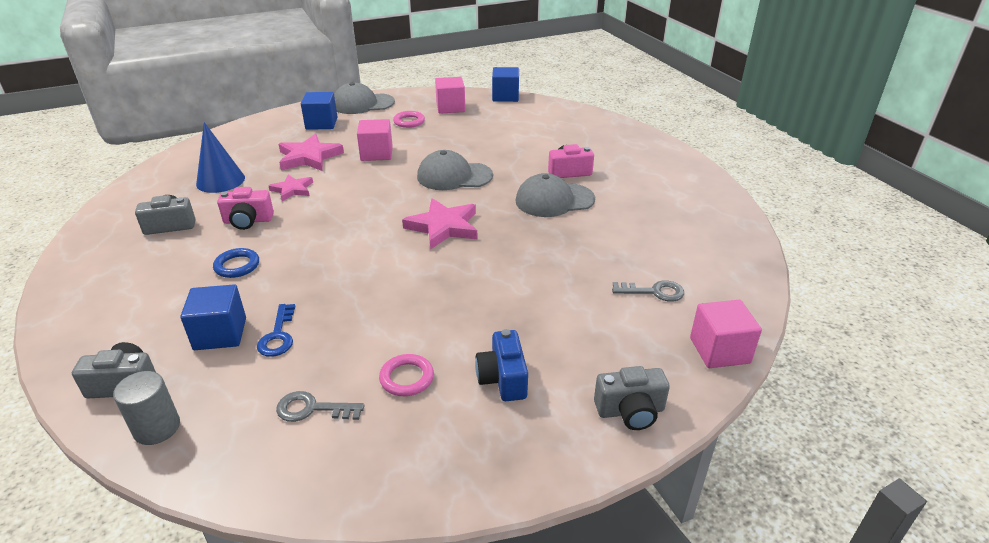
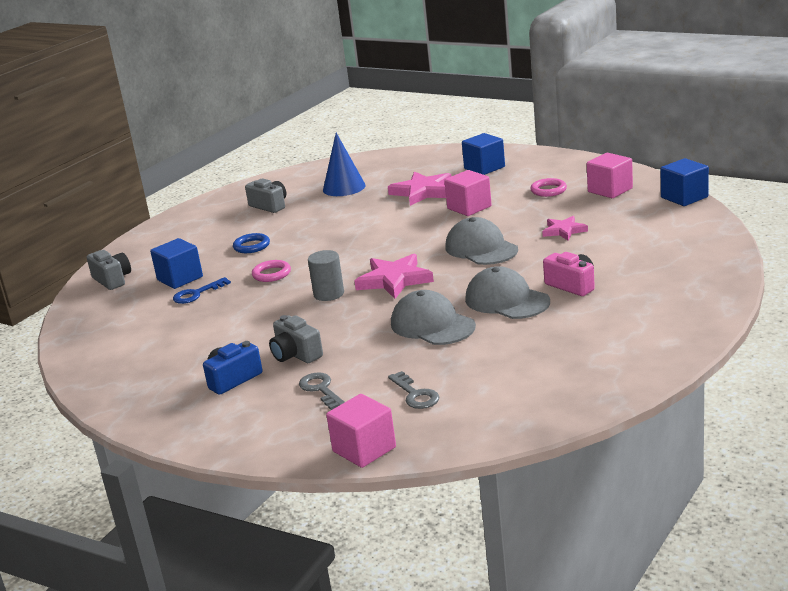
camera: 60 degrees right, 10 degrees down
(157, 428) = (88, 306): grey cylinder -> grey cylinder (329, 294)
(248, 221) = (306, 221): pink camera -> none
(292, 190) = (367, 211): pink star -> pink star (564, 231)
(312, 409) = (142, 336): grey key -> grey key (320, 389)
(362, 104) = (548, 161): grey cap -> grey cap (432, 325)
(407, 378) = (199, 349): pink ring -> pink ring (271, 274)
(630, 411) = (246, 437): grey camera -> grey camera (296, 354)

